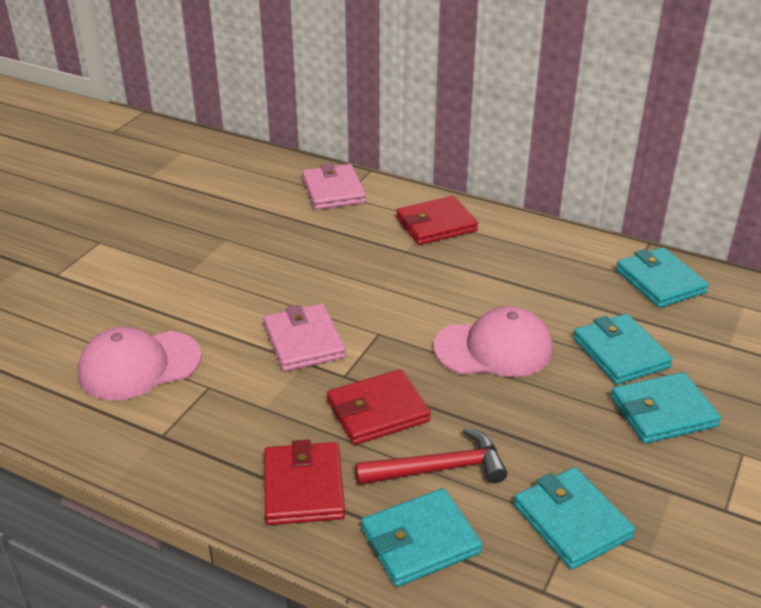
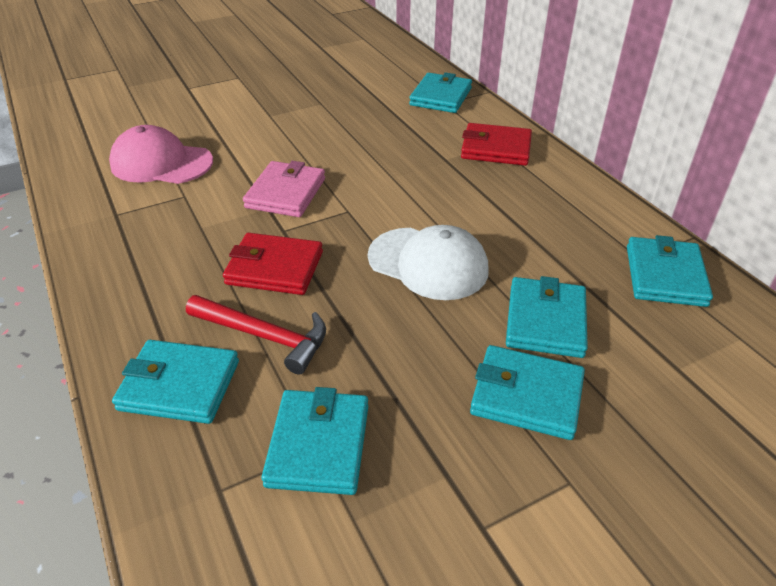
camera: 35 degrees right, 5 degrees up
(304, 487) = (153, 296): red wallet -> none
(333, 191) = (441, 97): pink wallet -> turquoise wallet
(494, 348) = (428, 263): pink cap -> white cap

